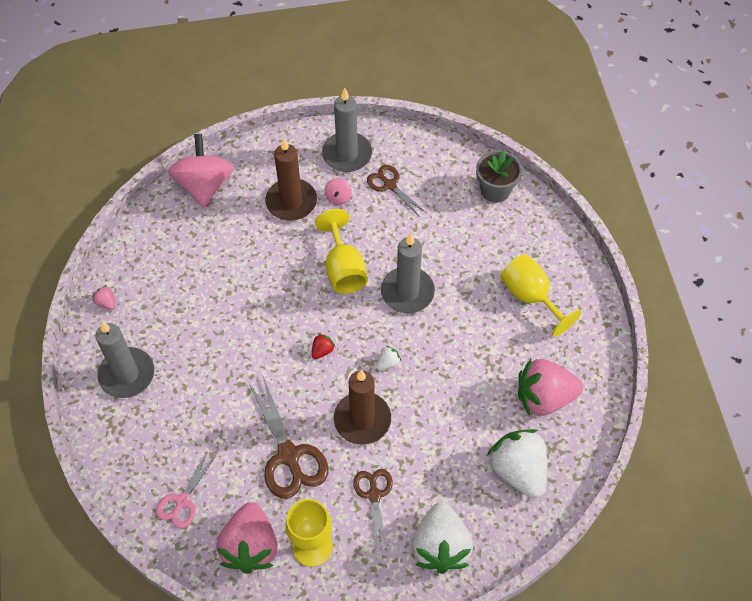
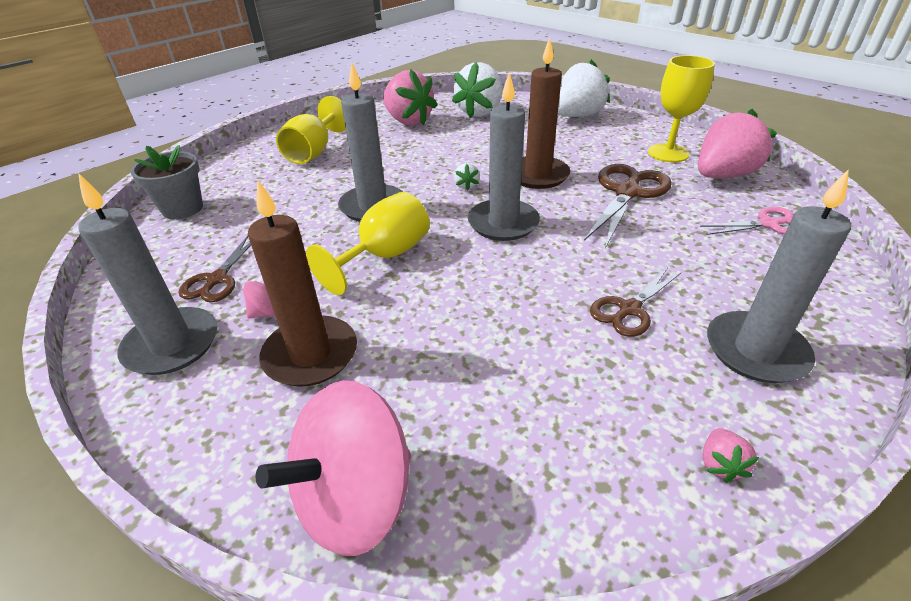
camera: 125 degrees left, 20 degrees down
(322, 350) = (503, 223): red strawberry -> grey candle
(374, 495) = (587, 147): brown scissors -> brown scissors (629, 309)
(388, 363) = (466, 186): white strawberry -> white strawberry turned 105 degrees counterclockwise

